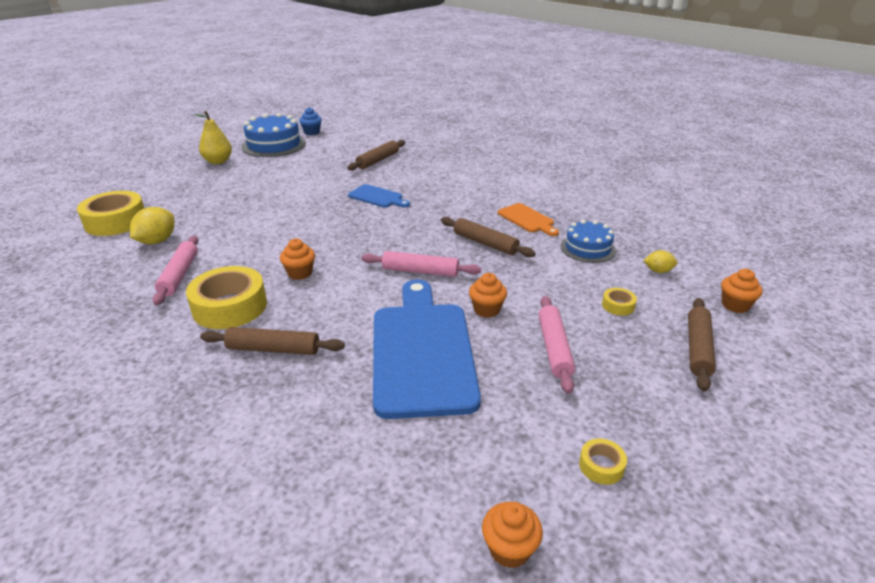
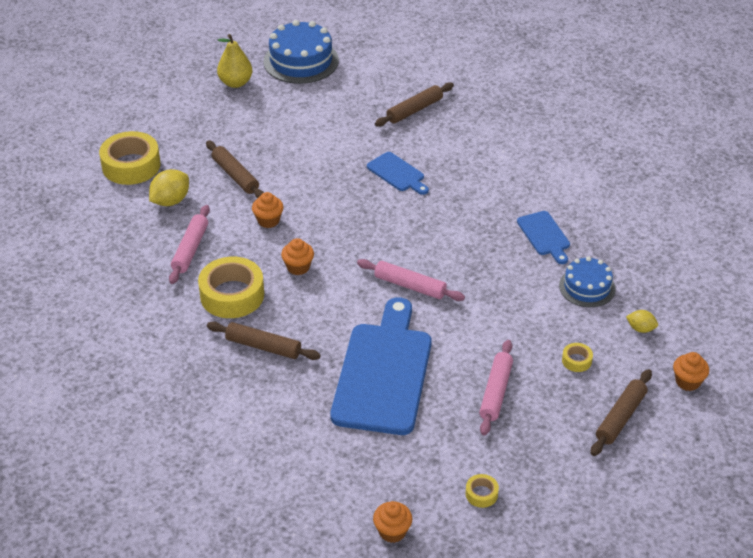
camera: 15 degrees right, 10 degrees up
(312, 132) = (349, 42): blue cupcake -> none
(485, 243) = (486, 261): brown rolling pin -> brown rolling pin (235, 175)
(487, 310) = (454, 342): orange cupcake -> orange cupcake (268, 221)
(527, 219) = (544, 235): orange cutting board -> blue cutting board

